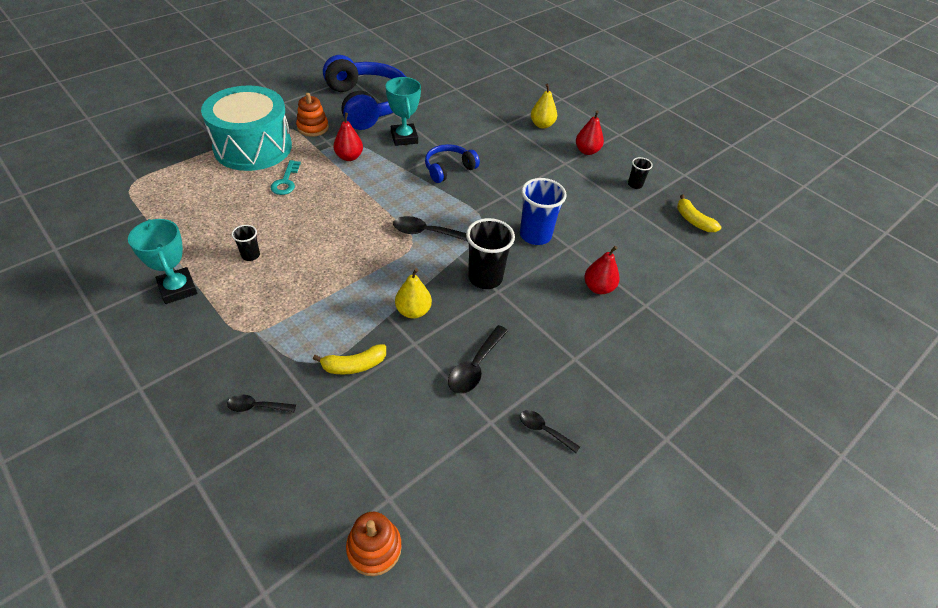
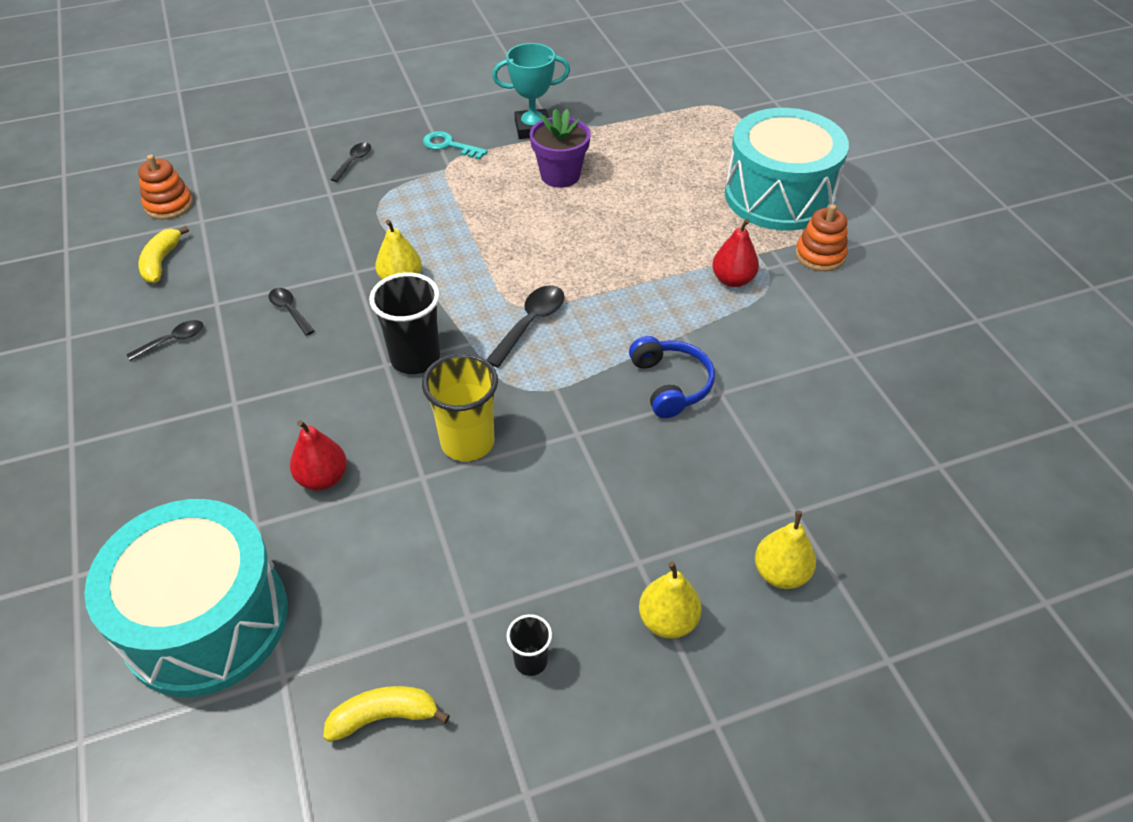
camera: 115 degrees right, 0 degrees up
(250, 255) = (560, 175): black cup -> purple flower pot
(286, 181) = (691, 215): turquoise key -> turquoise key (449, 146)
(354, 365) = (357, 224): yellow banana -> yellow banana (161, 262)
(367, 104) = (886, 326): blue headphones -> none
(404, 138) = (772, 350): turquoise trophy -> none
(475, 367) = (289, 310): black spoon -> black spoon, size x0.63
(535, 235) = (467, 442): blue cup -> yellow cup
(587, 151) = (667, 620): red pear -> yellow pear
(708, 300) = (206, 620): none -> turquoise drum

